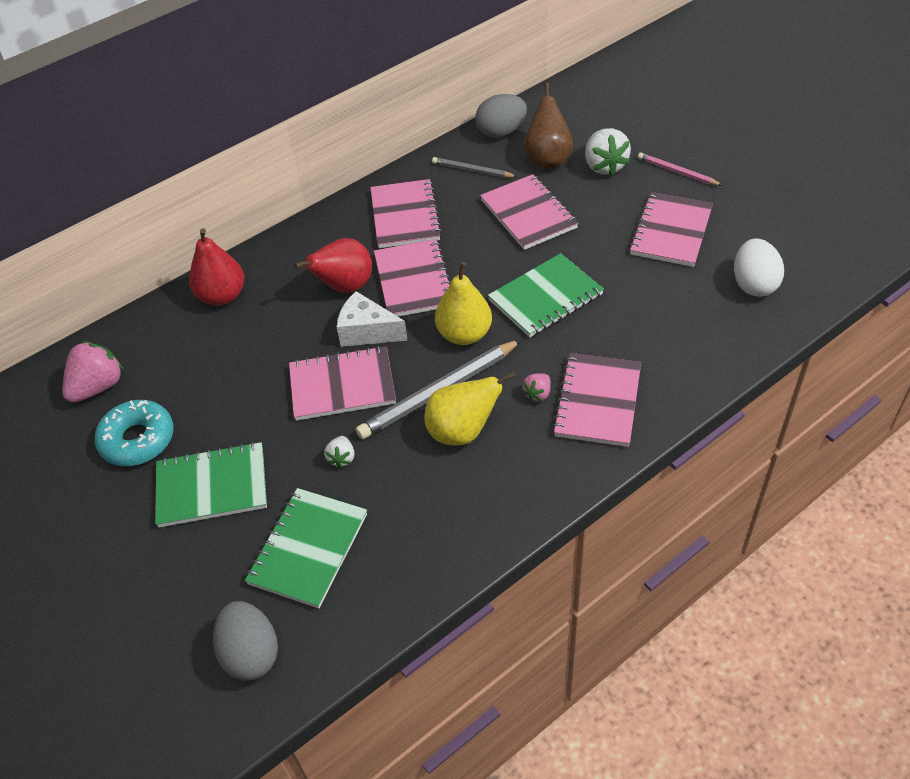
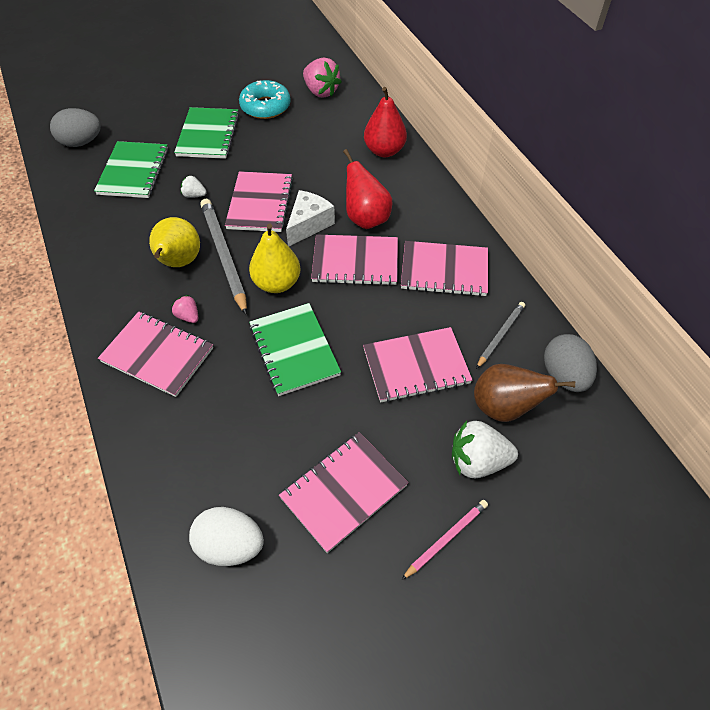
camera: 100 degrees right, 5 degrees up
(308, 549) = (133, 172): green notebook -> green notebook turned 60 degrees clockwise
(671, 231) = (343, 492): pink notebook -> pink notebook turned 75 degrees counterclockwise

